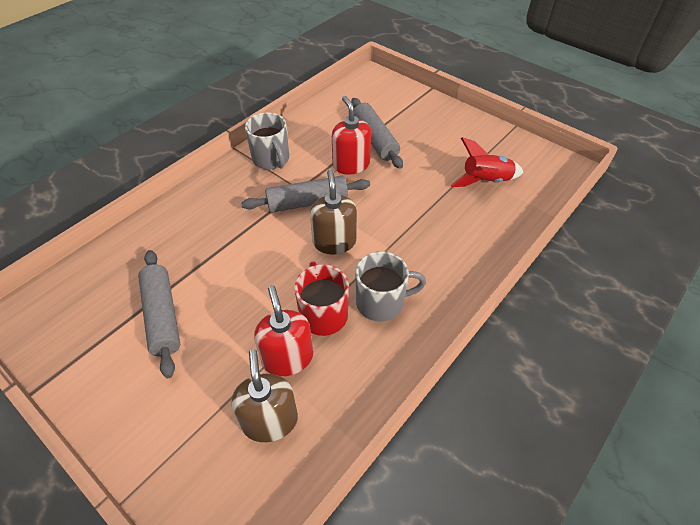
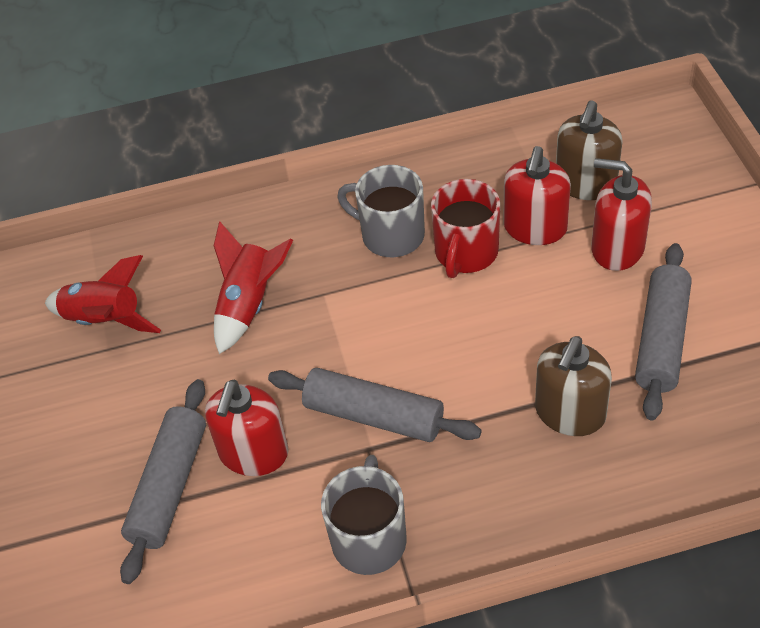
camera: 140 degrees left, 0 degrees up
(218, 371) = (617, 248): none -> red soap dispenser
(334, 242) = (384, 334): brown soap dispenser -> brown soap dispenser (570, 413)
(422, 222) = (249, 304): none -> red rocket

